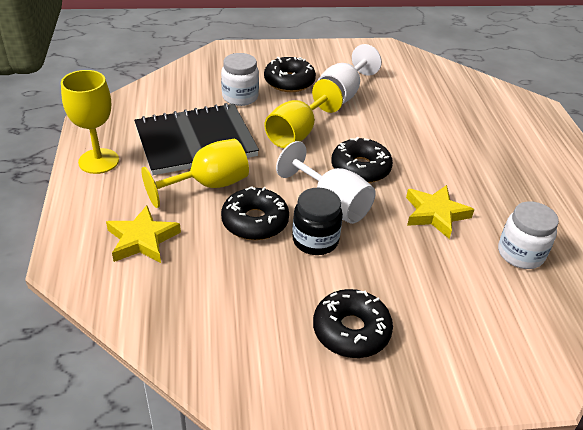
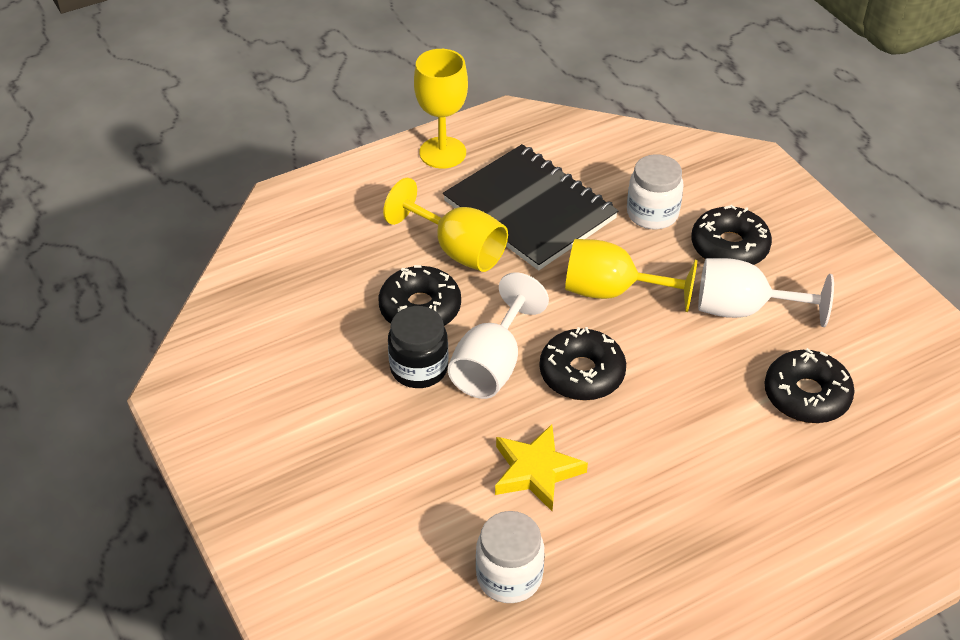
camera: 70 degrees right, 5 degrees up
(142, 239) = (343, 234): yellow star -> none
(351, 331) = (297, 436): black donut -> black donut (806, 395)

